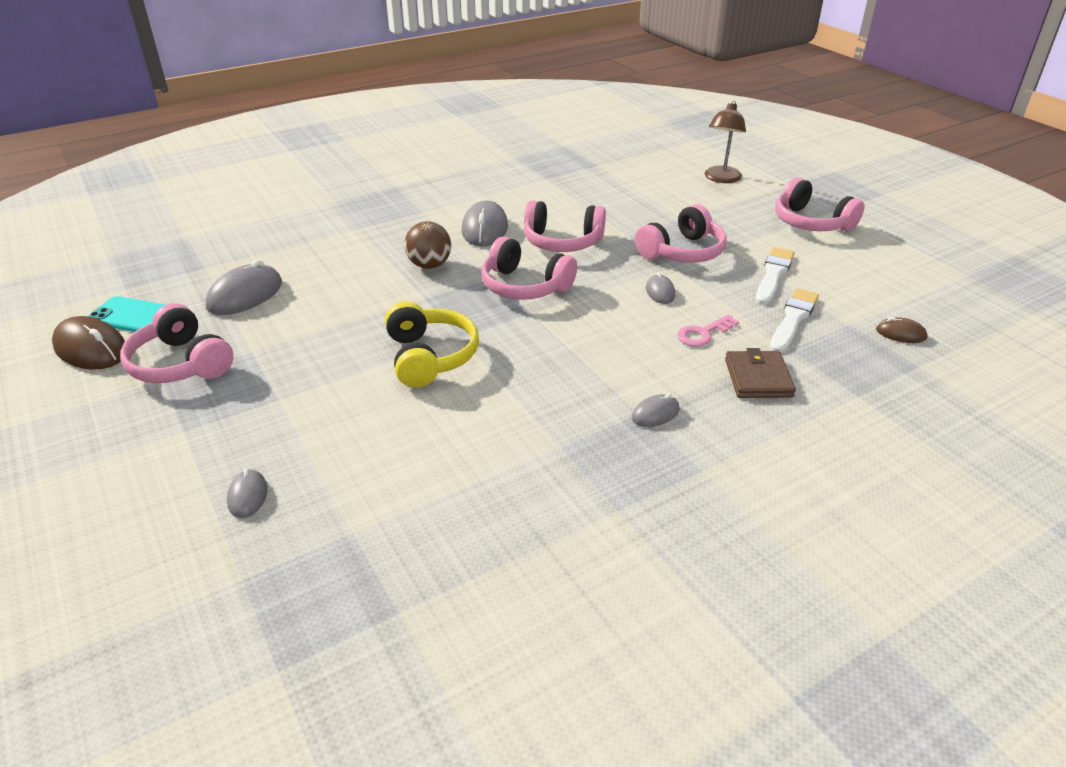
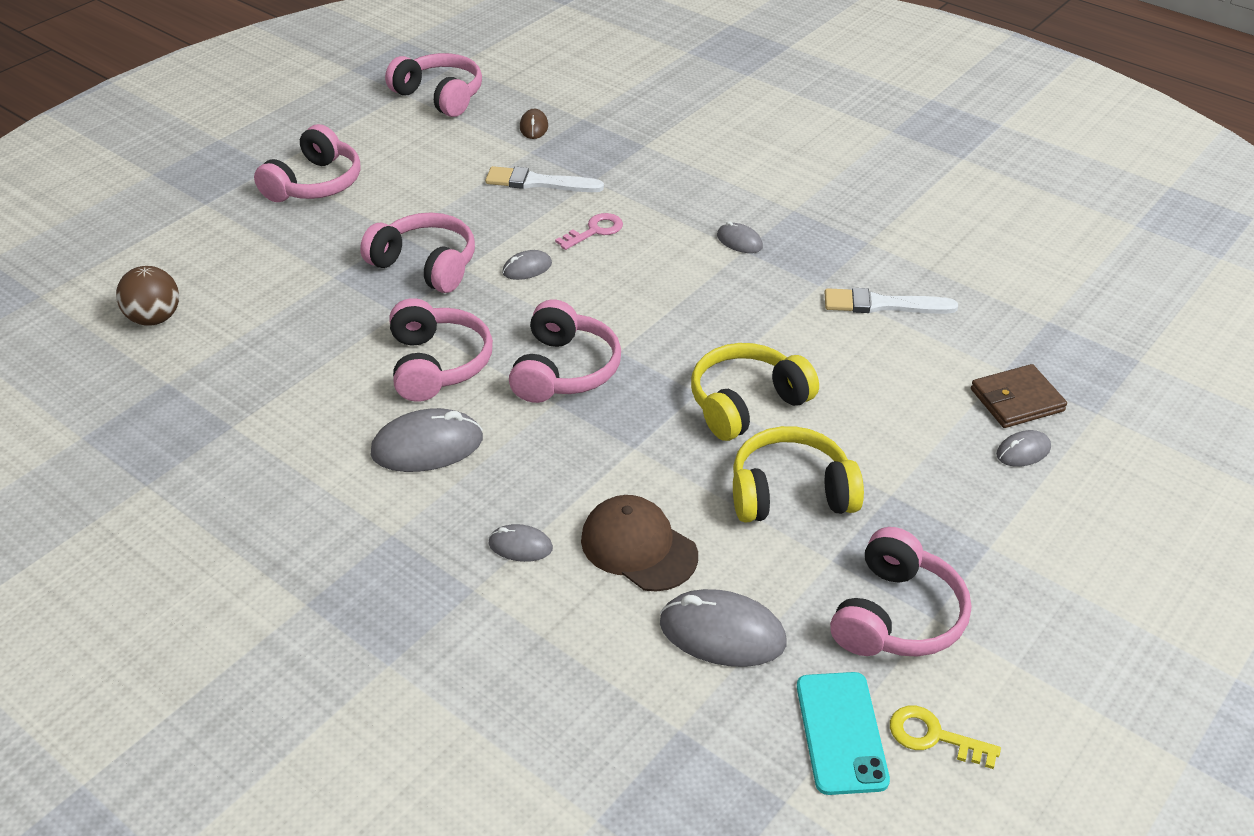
camera: 110 degrees left, 5 degrees up
(91, 349) = (934, 736): brown mouse -> yellow key
(324, 351) = (790, 493): none -> yellow headphones
(337, 281) = (638, 547): none -> brown cap
(376, 245) = (520, 546): none -> grey mouse
(429, 265) = (552, 469): brown ball -> brown ball (155, 318)
(703, 333) = (595, 231): pink key -> pink key turned 75 degrees counterclockwise
(721, 179) = (197, 260): brown lamp -> none
(758, 378) = (650, 194): brown wallet -> brown wallet (1016, 400)
(773, 274) = (453, 200): white brush -> white brush (883, 305)
(963, 292) = (440, 96): none -> pink headphones

